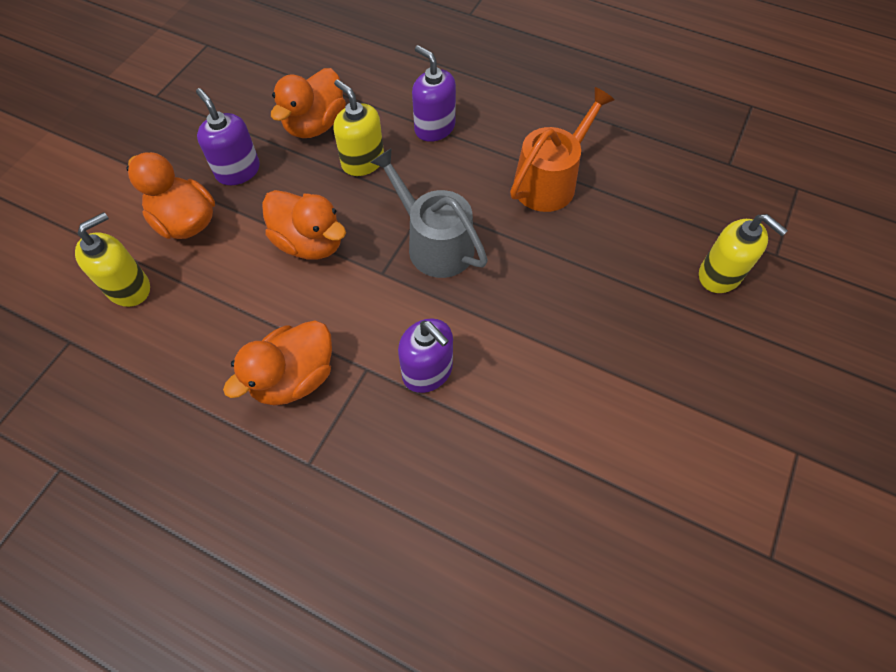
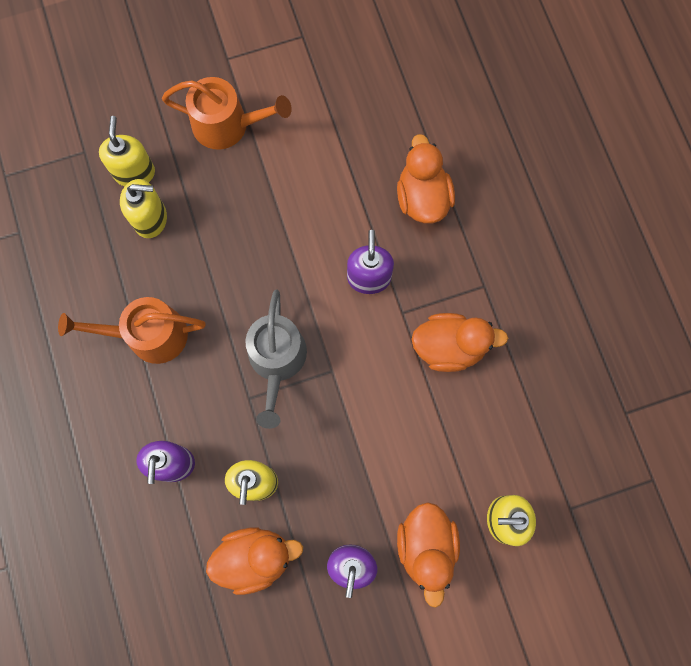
camera: 135 degrees left, 15 degrees up
(310, 242) = (356, 442): orange duck -> orange duck (422, 198)
(658, 254) = (150, 219): none -> yellow soap dispenser
(709, 386) = (227, 125): none -> orange watering can

